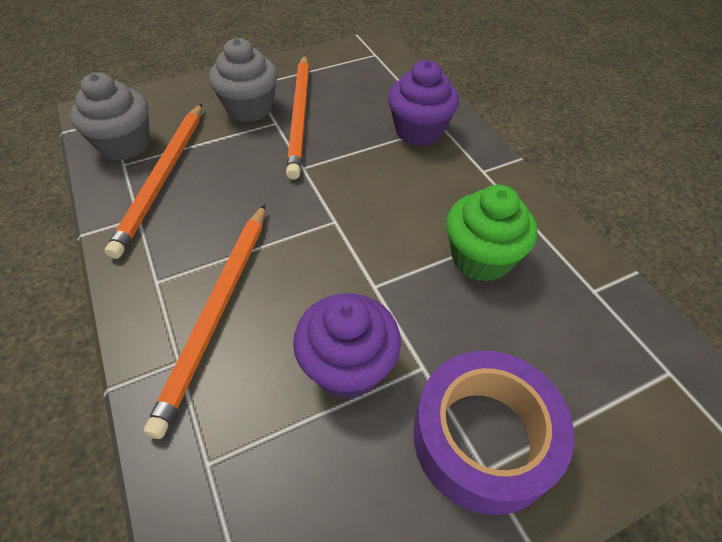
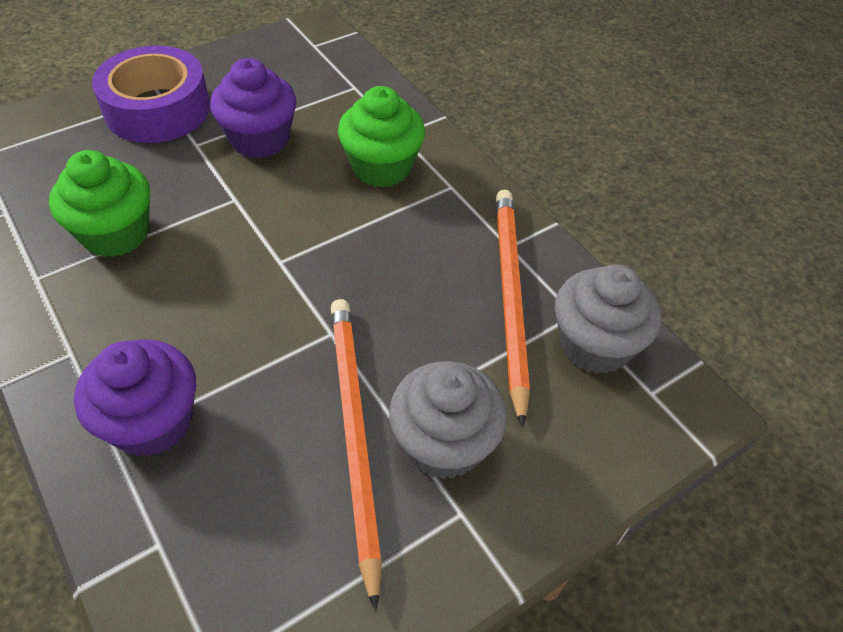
camera: 170 degrees right, 0 degrees up
(217, 311) = (382, 167): orange pencil -> green cupcake

